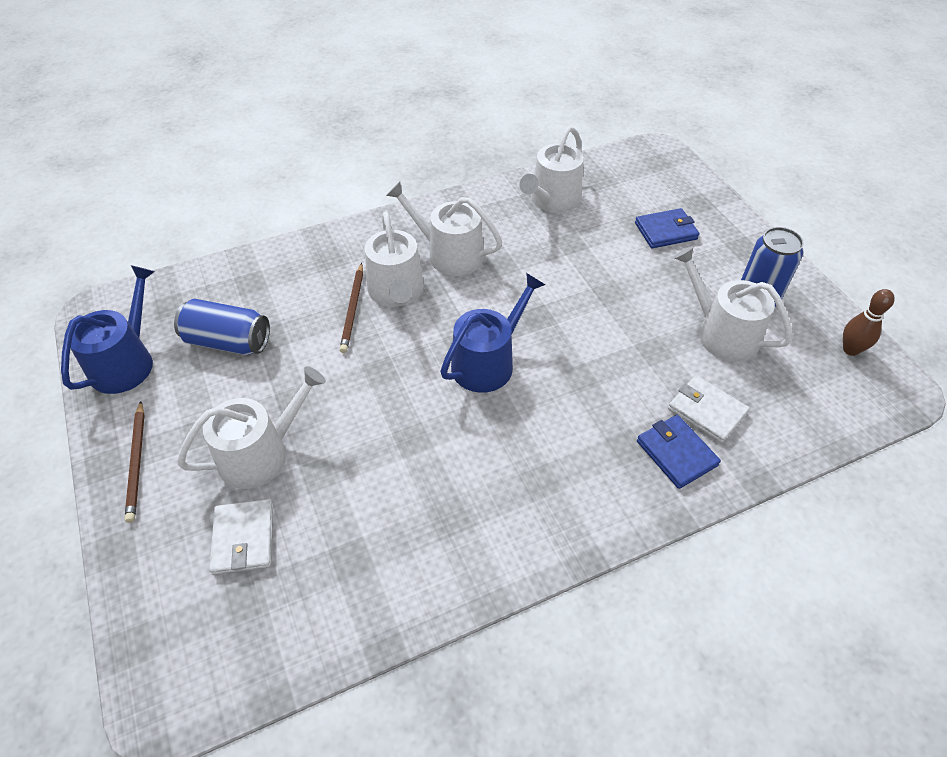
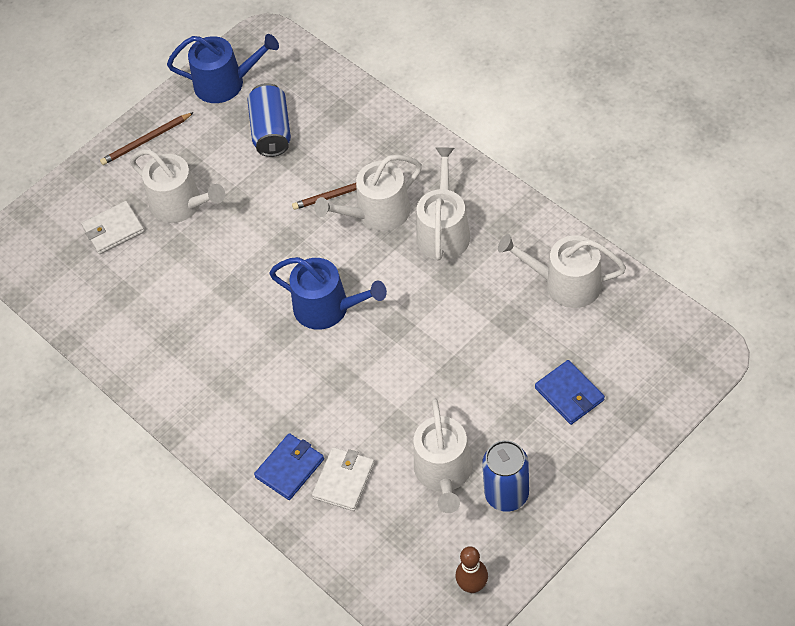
camera: 75 degrees right, 5 degrees up
(721, 333) = (444, 473): white watering can -> white watering can turned 150 degrees clockwise

